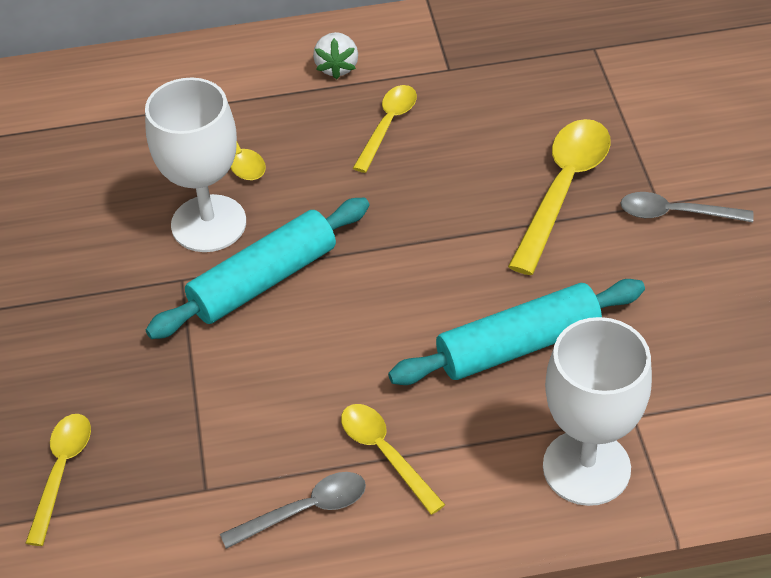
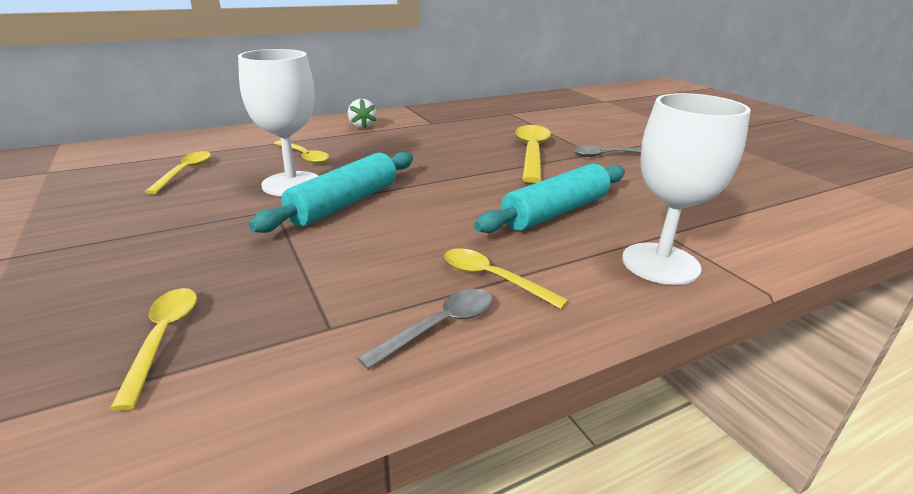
camera: 20 degrees left, 20 degrees down
(388, 125) = (405, 141): yellow spoon -> yellow spoon (185, 172)

